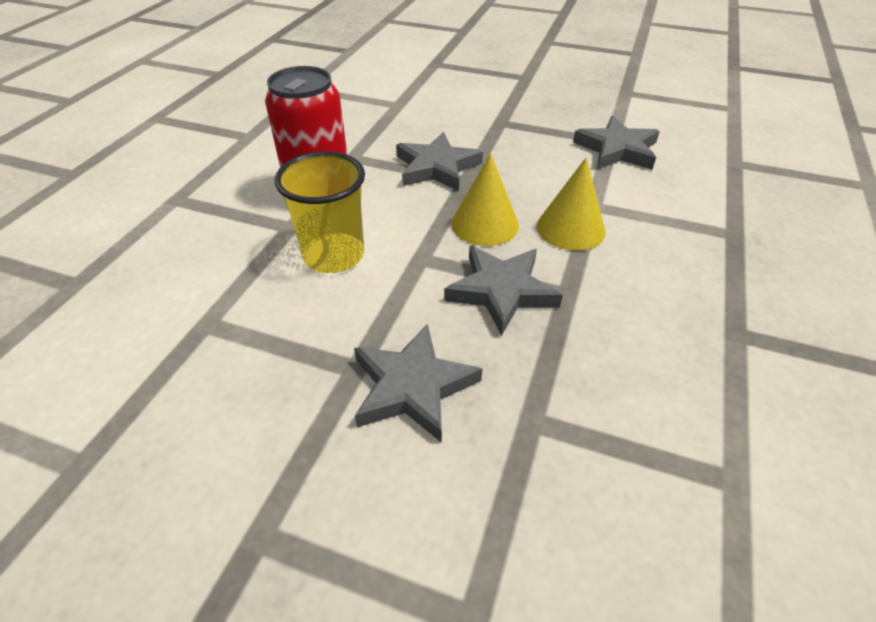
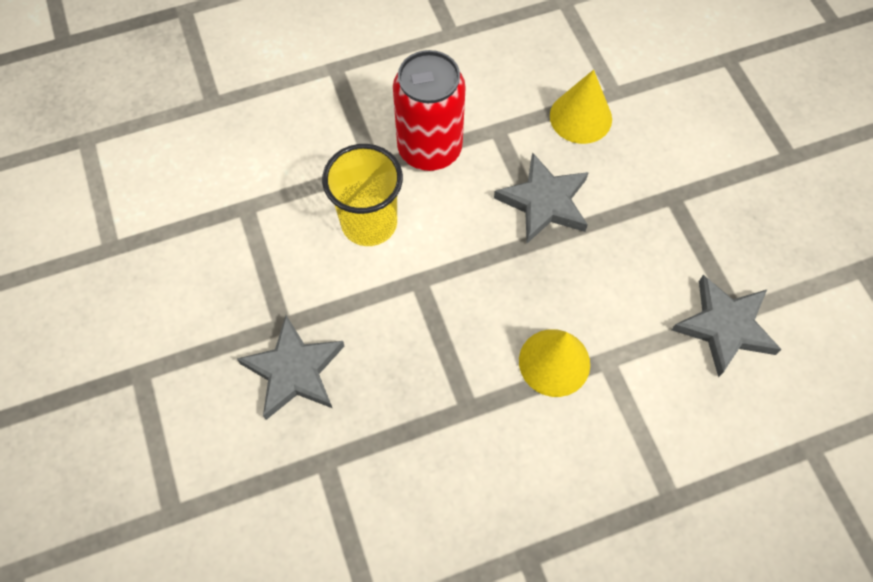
camera: 50 degrees right, 20 degrees up
(485, 224) = (500, 295): yellow cone -> yellow cone (580, 117)
(501, 291) = (430, 361): grey star -> none

